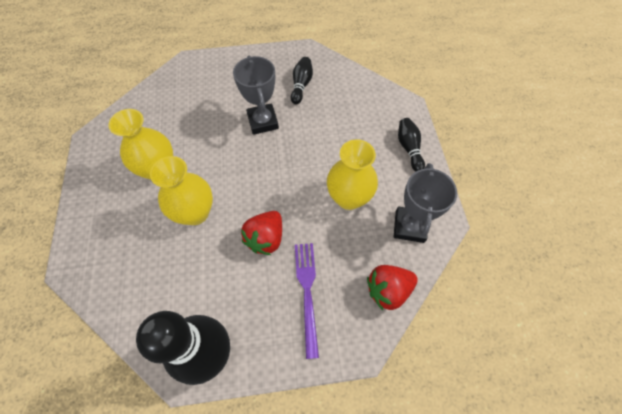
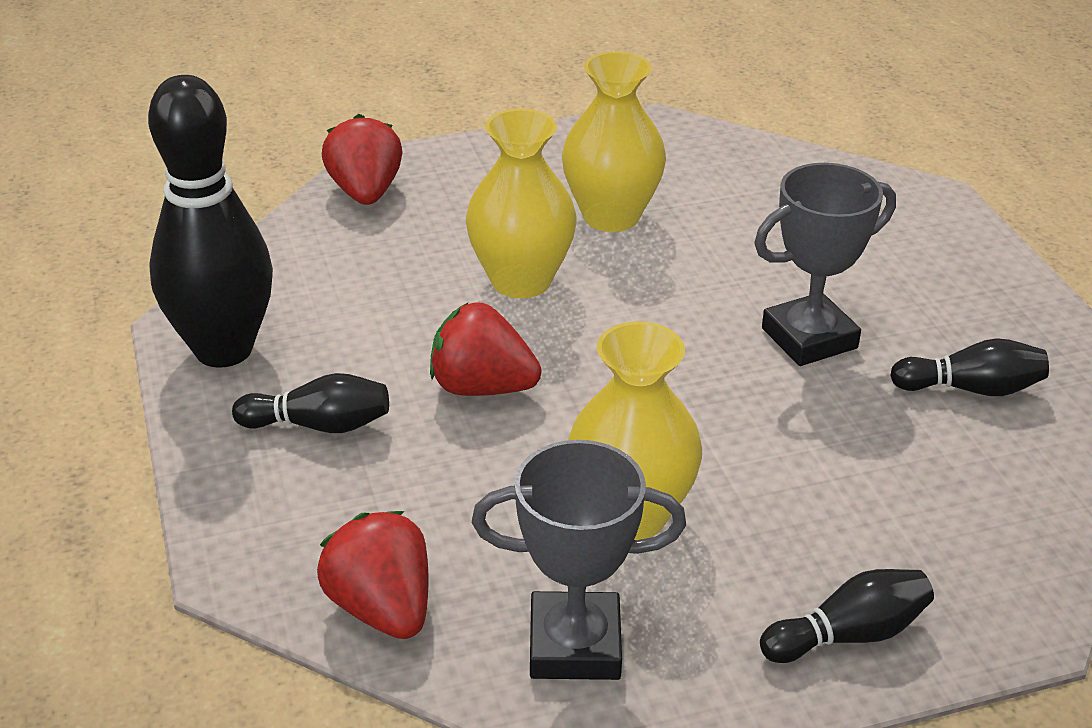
camera: 80 degrees right, 25 degrees down
(94, 274) = (365, 192): none -> red strawberry
(276, 308) = (319, 425): none -> black bowling pin
(307, 292) = (361, 467): purple fork -> none

